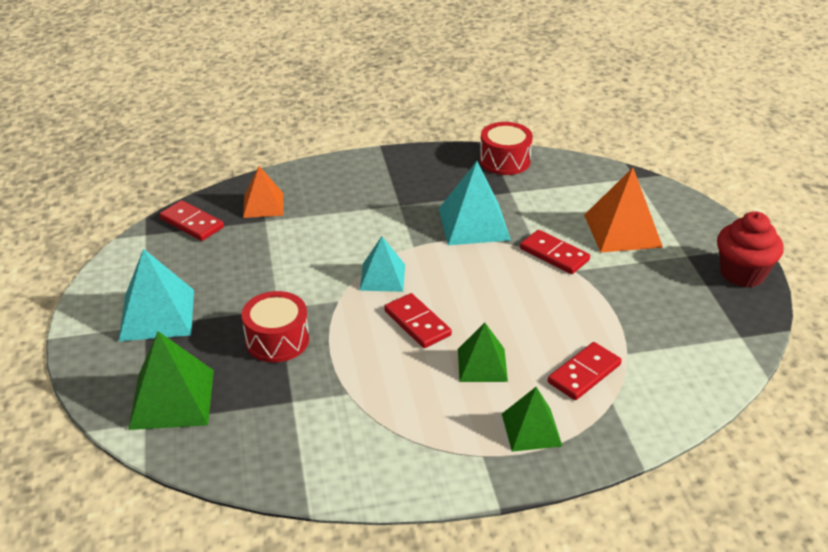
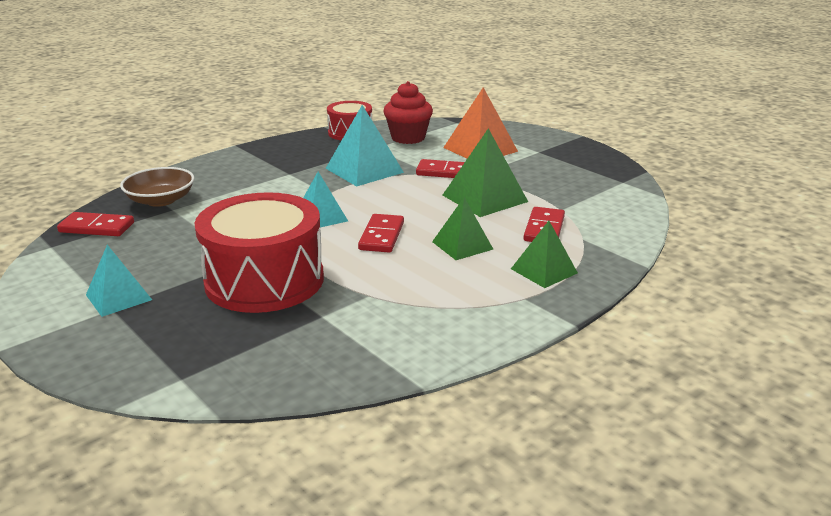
camera: 30 degrees left, 10 degrees down
(157, 315) = (119, 297): turquoise pyramid -> turquoise pyramid, size x0.64
(172, 399) = (195, 351): green pyramid -> green pyramid (484, 198)
(263, 205) = (161, 200): orange pyramid -> brown bowl
(277, 340) = (264, 280): red drum -> red drum, size x1.78
(417, 323) = (381, 236): red domino -> red domino turned 75 degrees clockwise
(742, 273) = (585, 152): red cupcake -> red cupcake (408, 138)

